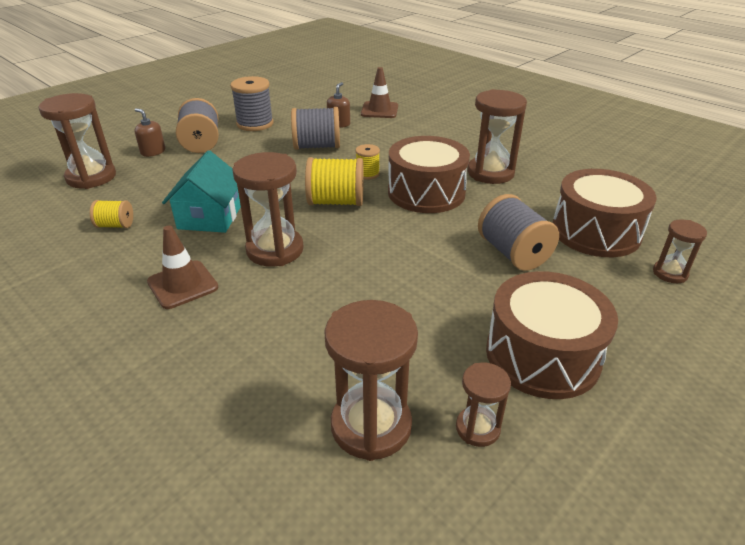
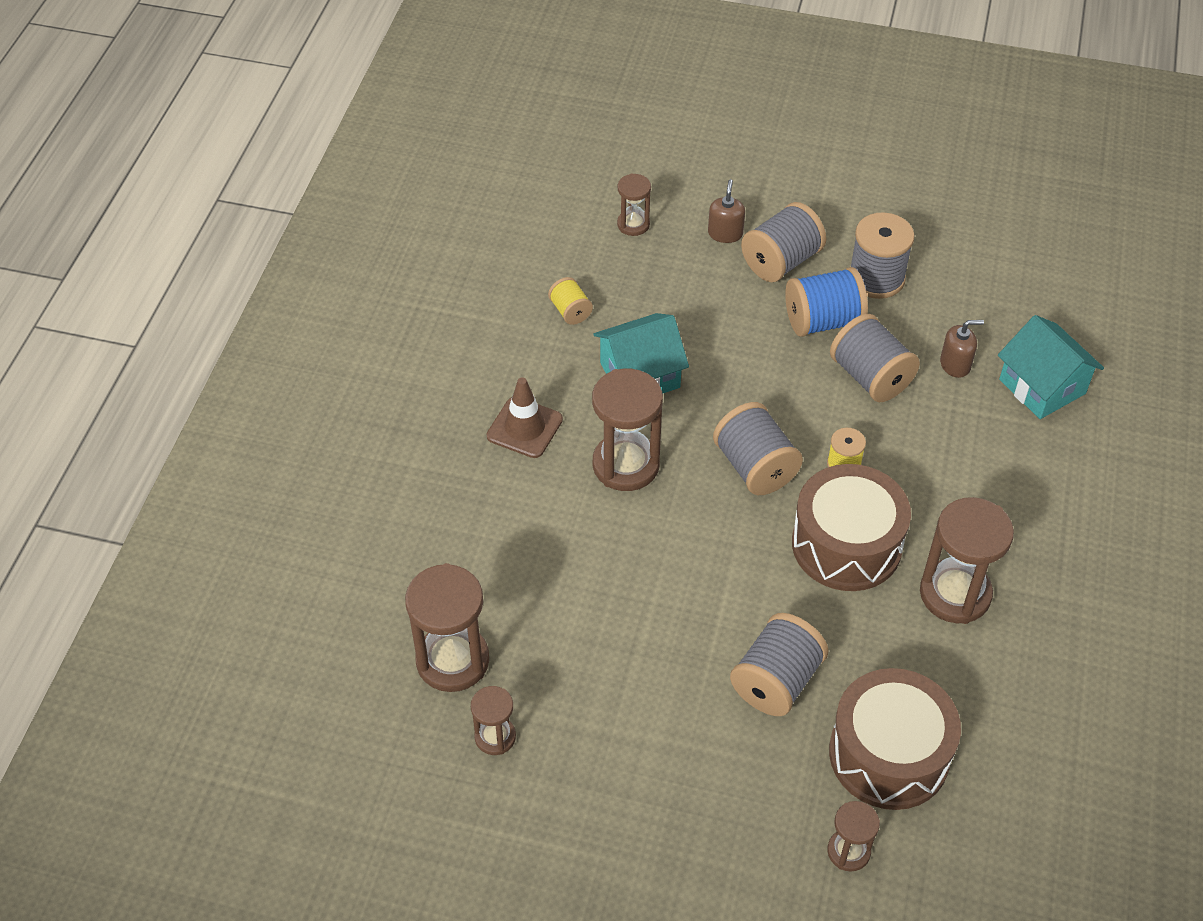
camera: 60 degrees right, 15 degrees up
(91, 177) = (633, 224): brown hourglass -> brown hourglass, size x0.55
(260, 146) = (823, 321): none -> blue spool
(336, 202) = (755, 467): yellow spool -> grey spool
(379, 110) = (1042, 386): brown traffic cone -> turquoise house
(542, 355) = (618, 759): brown drum -> none

